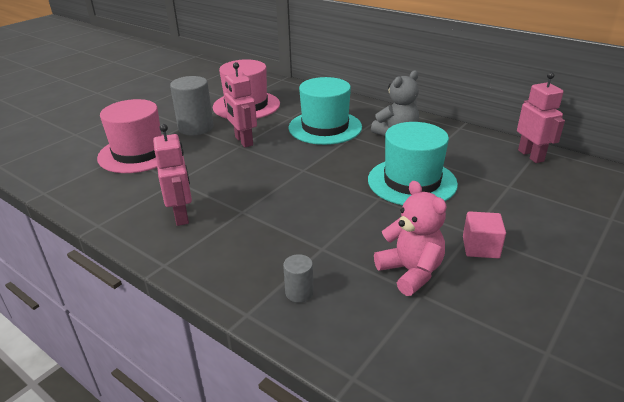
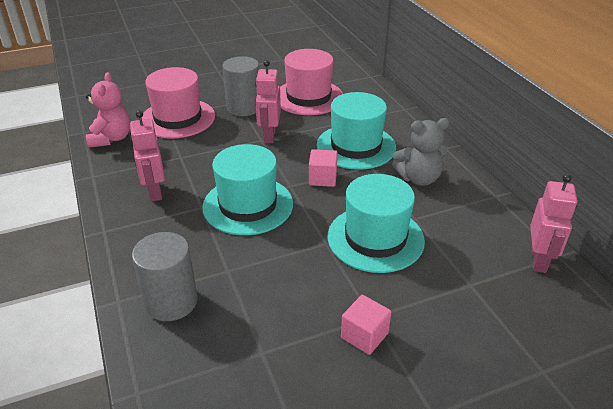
camera: 30 degrees right, 5 degrees up
(181, 215) = (154, 192): pink robot -> pink robot turned 150 degrees clockwise
(283, 195) = (248, 205): none -> turquoise hat
(299, 292) = (171, 301): grey cylinder -> grey cylinder, size x1.99
(324, 156) = (322, 178): none -> pink cube
(410, 272) = (275, 328): pink teddy bear -> pink teddy bear (111, 138)

